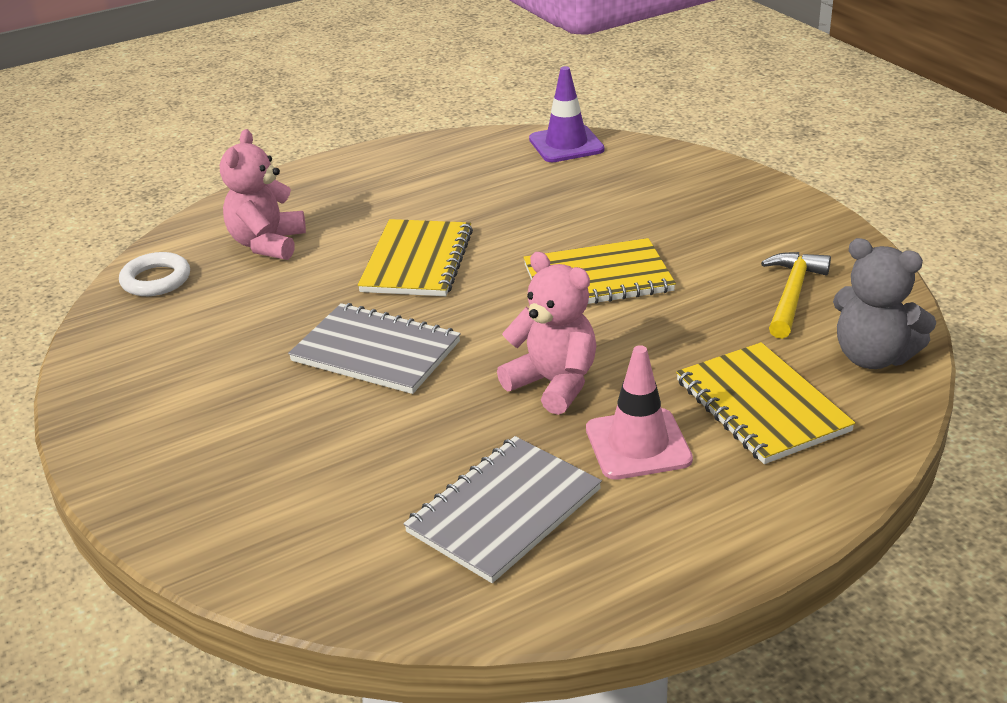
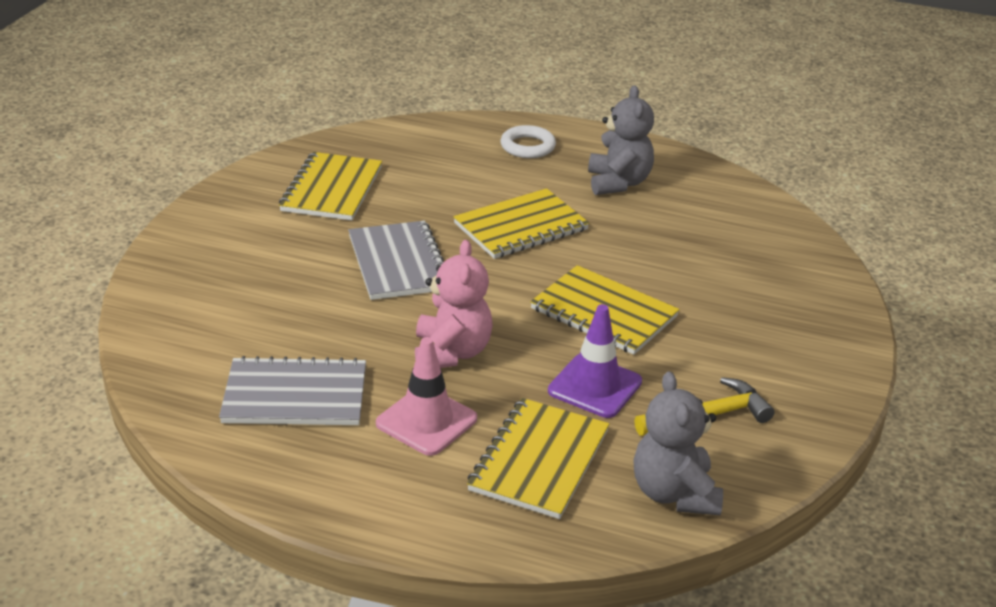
camera: 45 degrees right, 0 degrees up
(156, 280) = (371, 144): white ring -> white ring (527, 146)
(194, 337) = (331, 189): none -> yellow notebook
(267, 244) = (462, 161): pink teddy bear -> none
(425, 186) = (618, 183): none -> grey teddy bear
(566, 144) = (768, 213): purple traffic cone -> purple traffic cone (595, 386)

